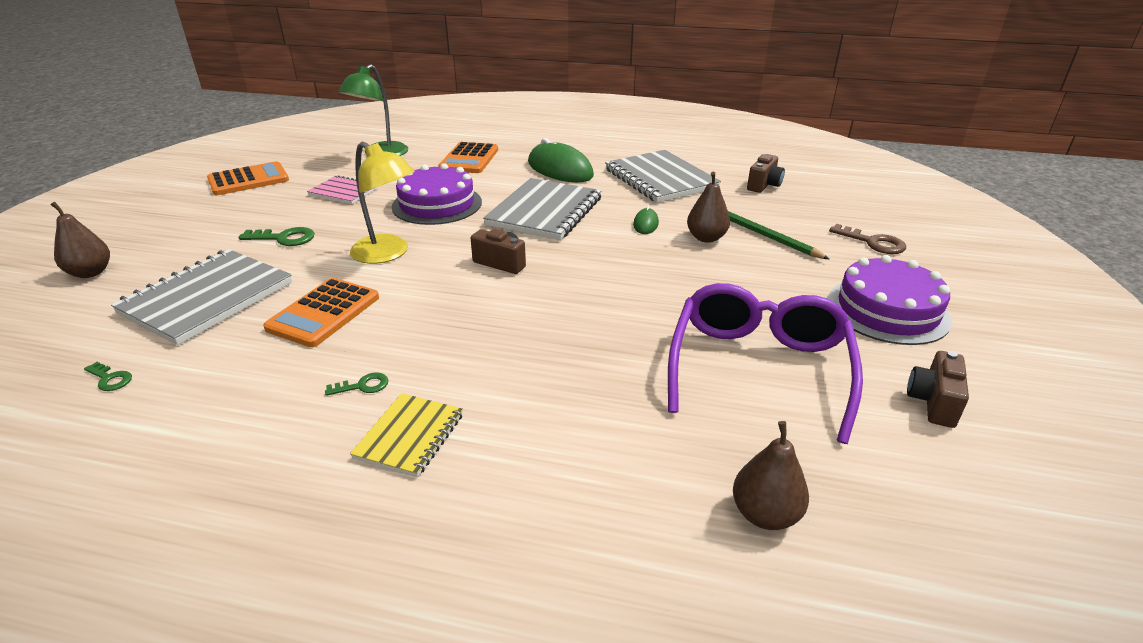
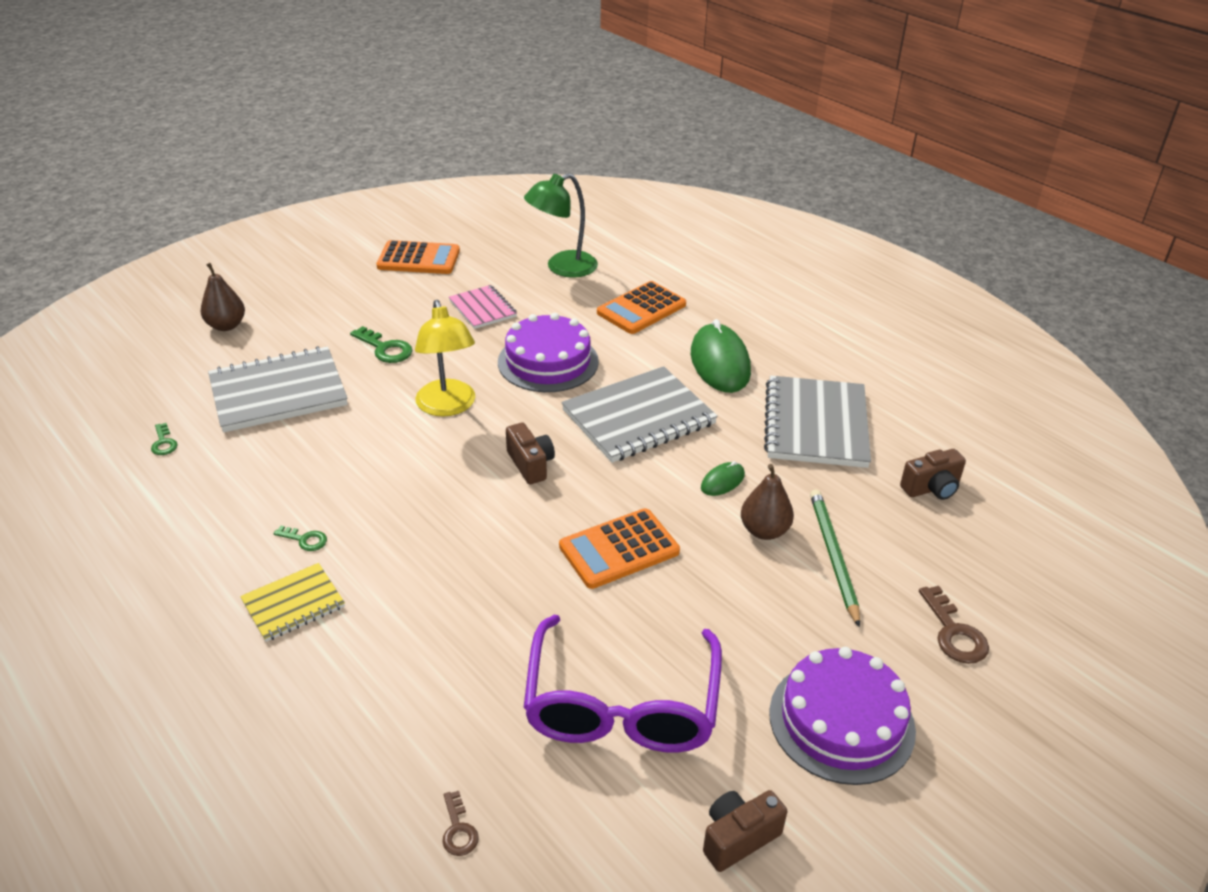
camera: 35 degrees right, 5 degrees up
(323, 313) = (342, 450): orange calculator -> orange calculator (619, 549)
(758, 368) = (621, 705): purple glasses -> purple glasses turned 135 degrees clockwise
(765, 514) = (458, 830): brown pear -> brown key

